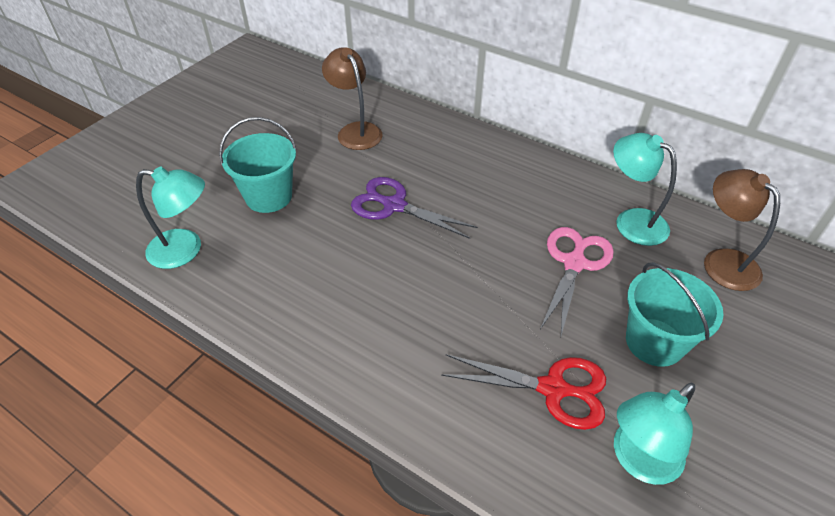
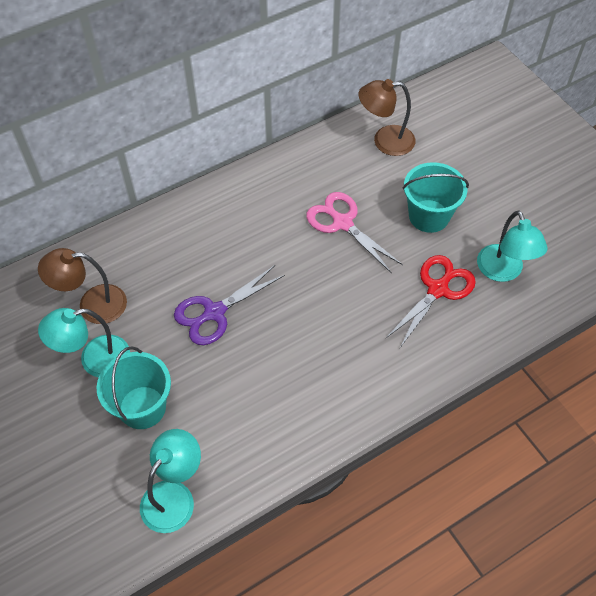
camera: 65 degrees left, 10 degrees up
(632, 221) = (322, 167): turquoise lamp -> turquoise lamp (94, 359)

